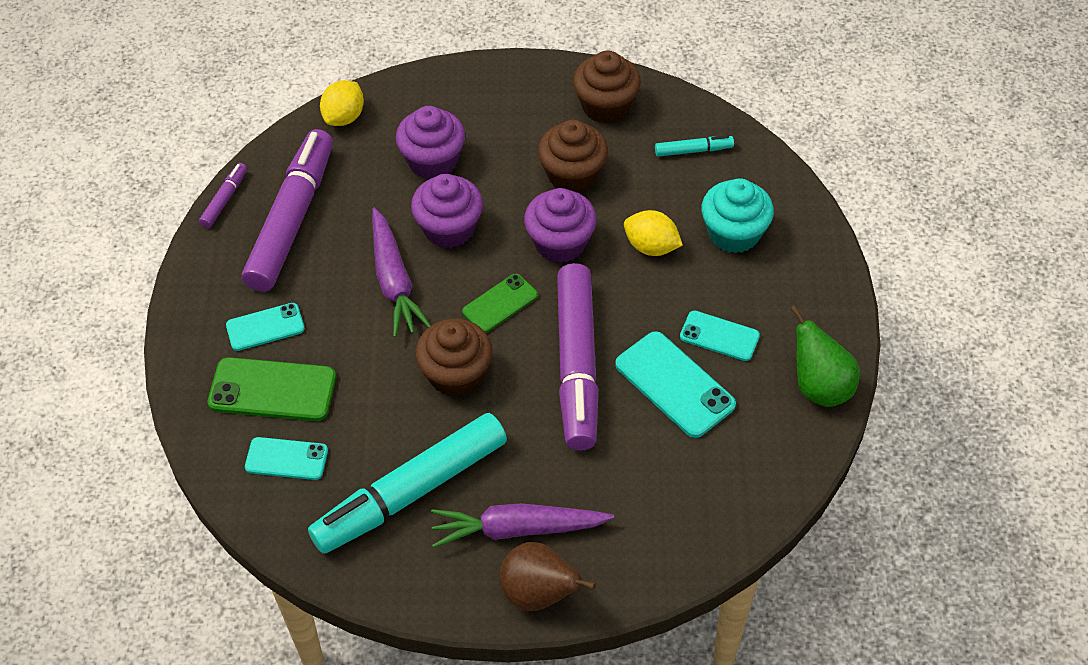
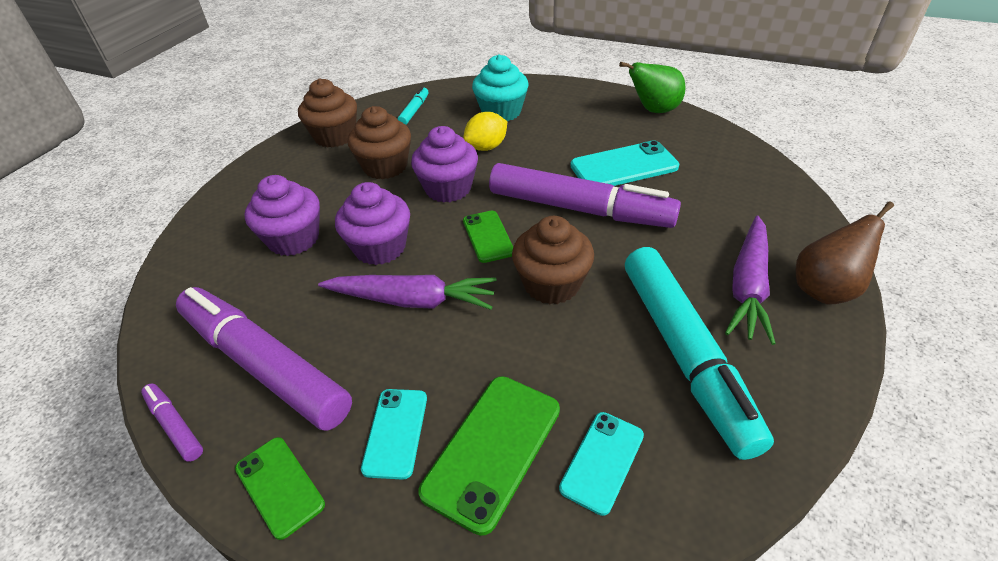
camera: 65 degrees left, 10 degrees down
(203, 283) = (279, 486): none -> green phone
(344, 117) = (177, 287): yellow lemon -> none
(719, 336) = (589, 138): turquoise phone -> none

